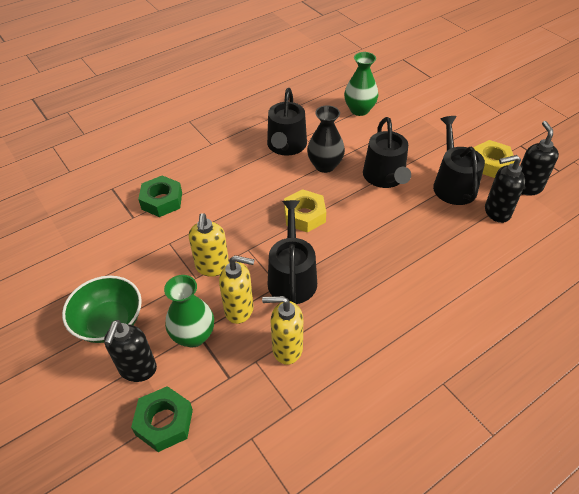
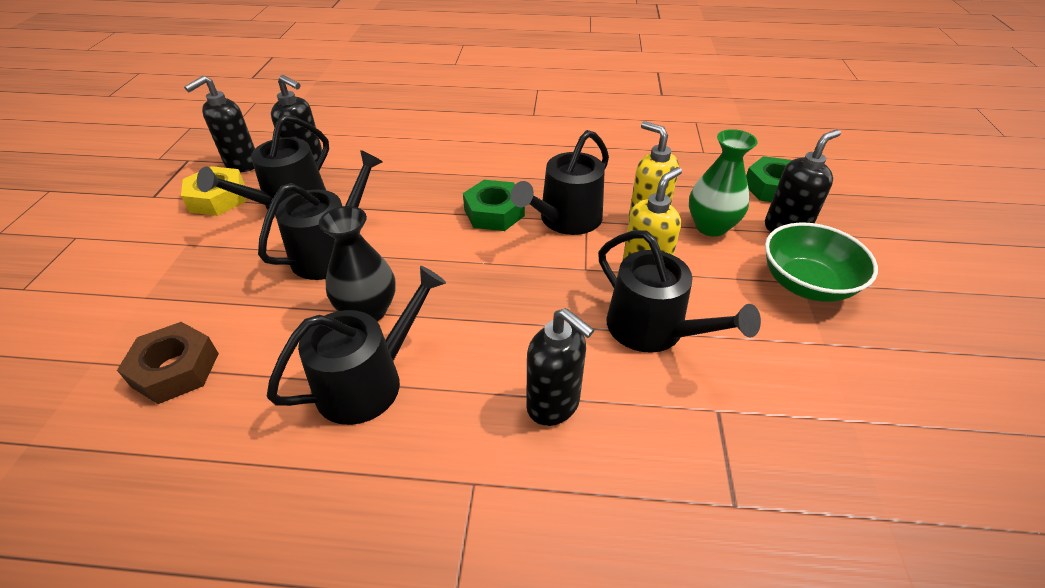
camera: 140 degrees left, 5 degrees down
(162, 201) = (652, 411): green nut -> green nut (494, 213)
(185, 236) = (653, 329): none -> black watering can
(205, 180) = (553, 405): none -> black soap dispenser
(287, 349) = (627, 178): yellow soap dispenser -> none
(304, 215) = (479, 266): yellow nut -> none
(359, 110) = (176, 369): green vase -> brown nut

